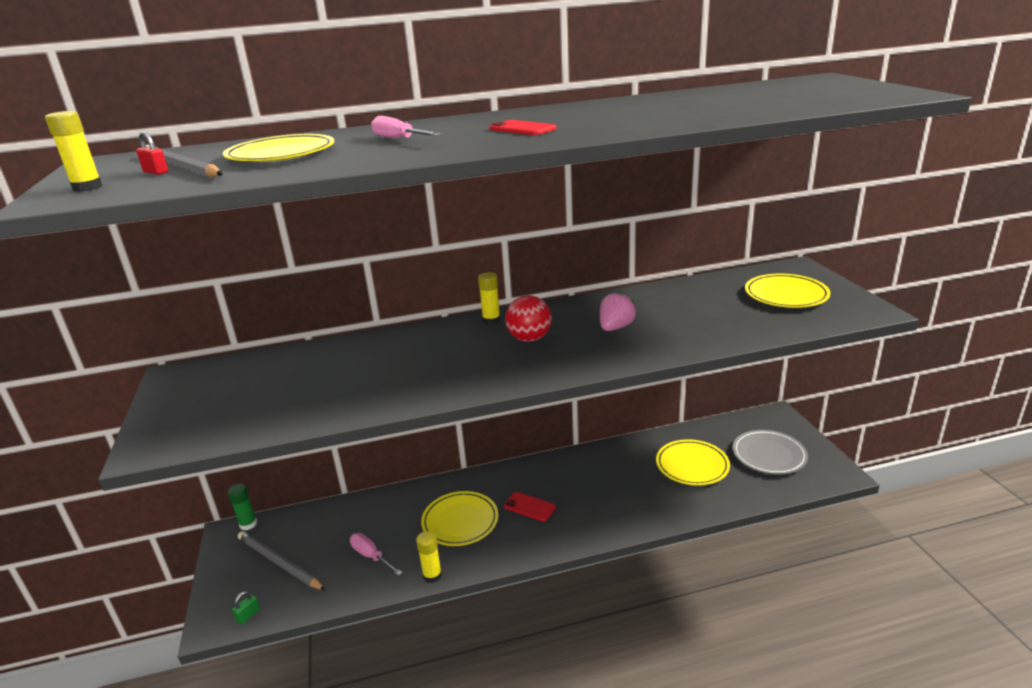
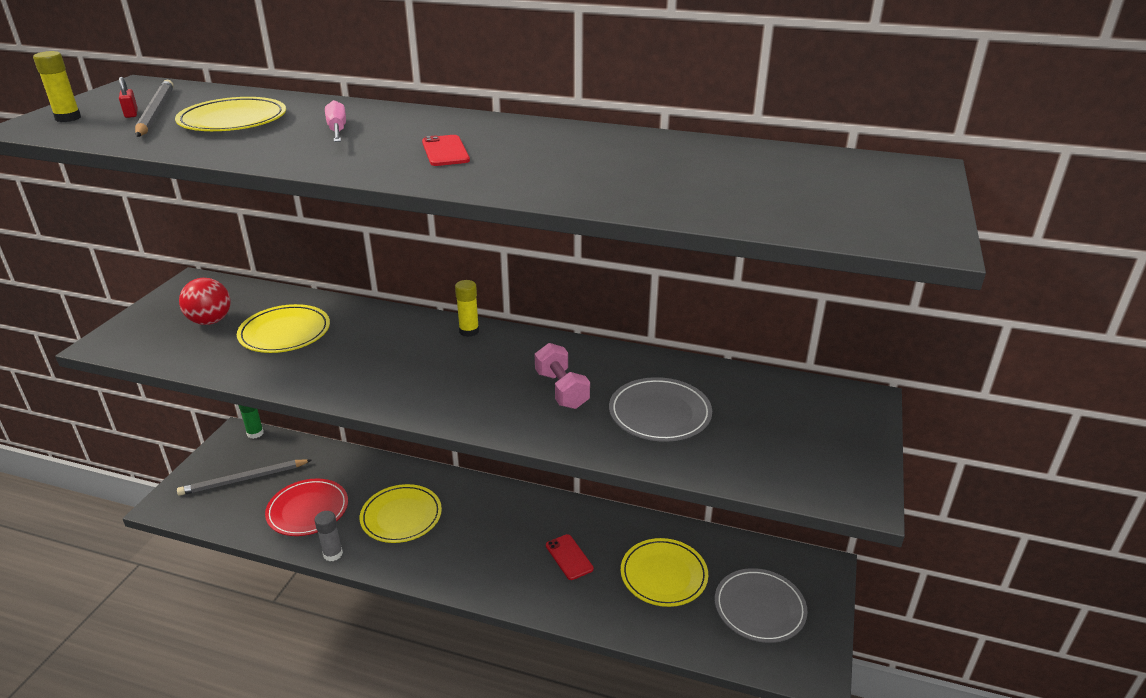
camera: 30 degrees right, 5 degrees up
(248, 615) = (187, 512): green padlock -> none
(279, 563) = (244, 479): grey pencil -> grey pencil turned 90 degrees counterclockwise
(371, 556) = (308, 510): pink screwdriver -> red plate
(432, 575) = (333, 554): yellow glue stick -> grey glue stick
(529, 338) = (472, 367): red ball -> red ball (210, 321)
(529, 507) = (469, 534): red phone -> red phone (569, 557)
(615, 328) = (561, 390): pink strawberry -> pink dumbbell
(698, 316) = (659, 413): none -> grey plate
(786, 295) = (793, 430): yellow plate -> yellow plate (285, 333)

